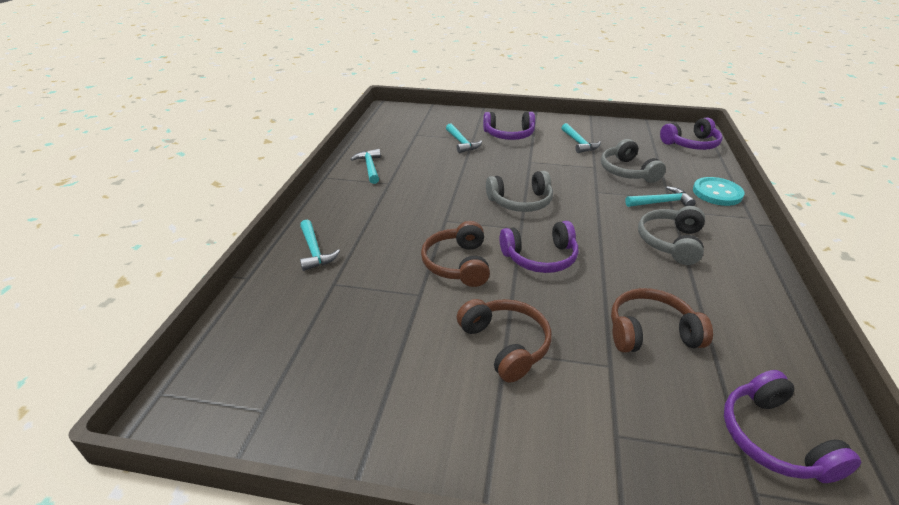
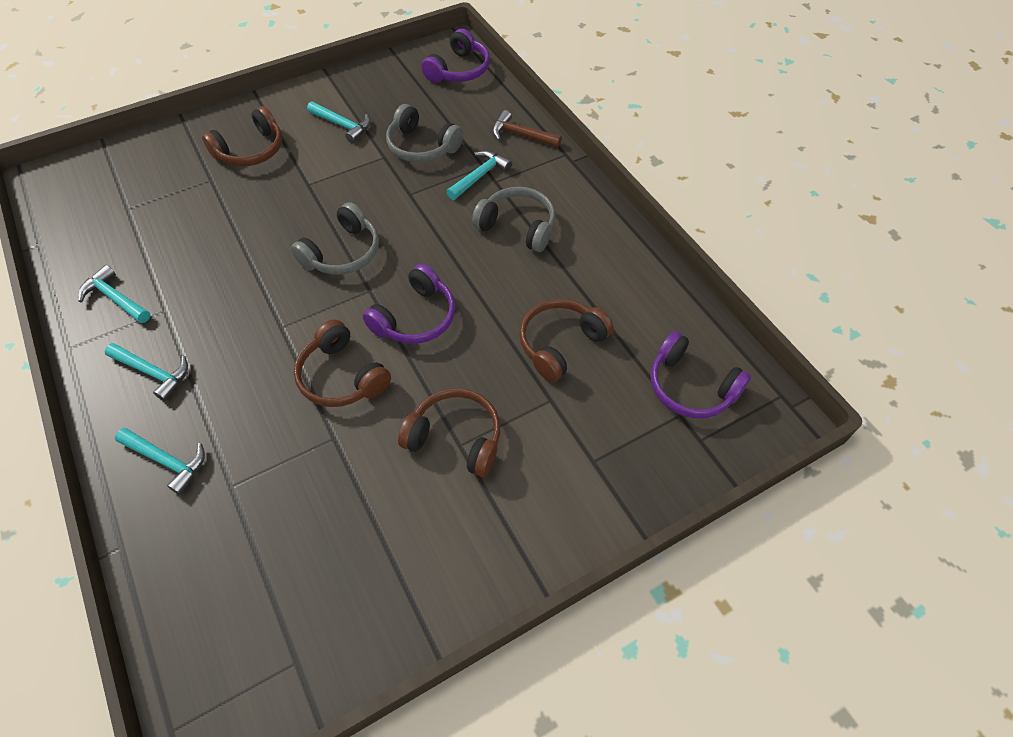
camera: 40 degrees left, 20 degrees up
(462, 143) = (202, 194): turquoise hammer -> turquoise hammer (153, 373)
(509, 135) = (251, 150): purple headphones -> brown headphones
(671, 242) = (518, 226): grey headphones -> grey headphones turned 135 degrees clockwise
(717, 193) = (521, 135): turquoise button -> brown hammer

